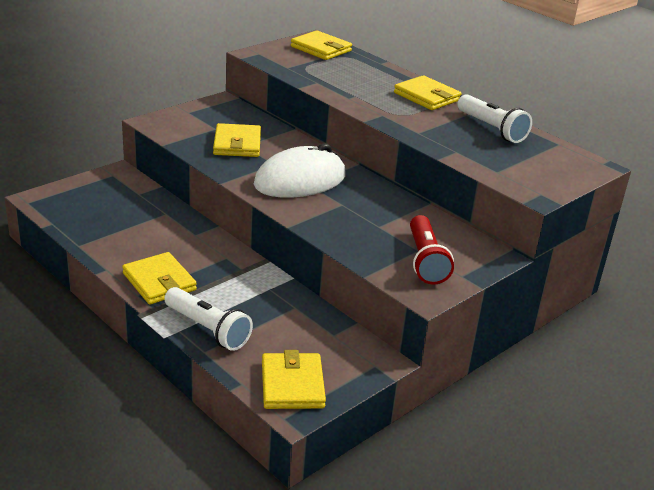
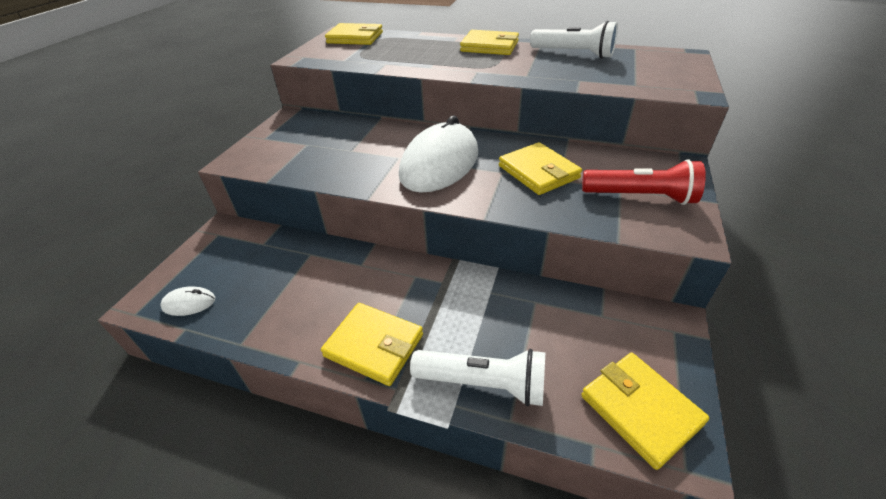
camera: 25 degrees left, 10 degrees up
(64, 210) = (189, 303): none -> white mouse
(237, 144) = (343, 151): yellow wallet -> yellow wallet (538, 172)
(425, 261) = (640, 197): red flashlight -> red flashlight turned 45 degrees counterclockwise

